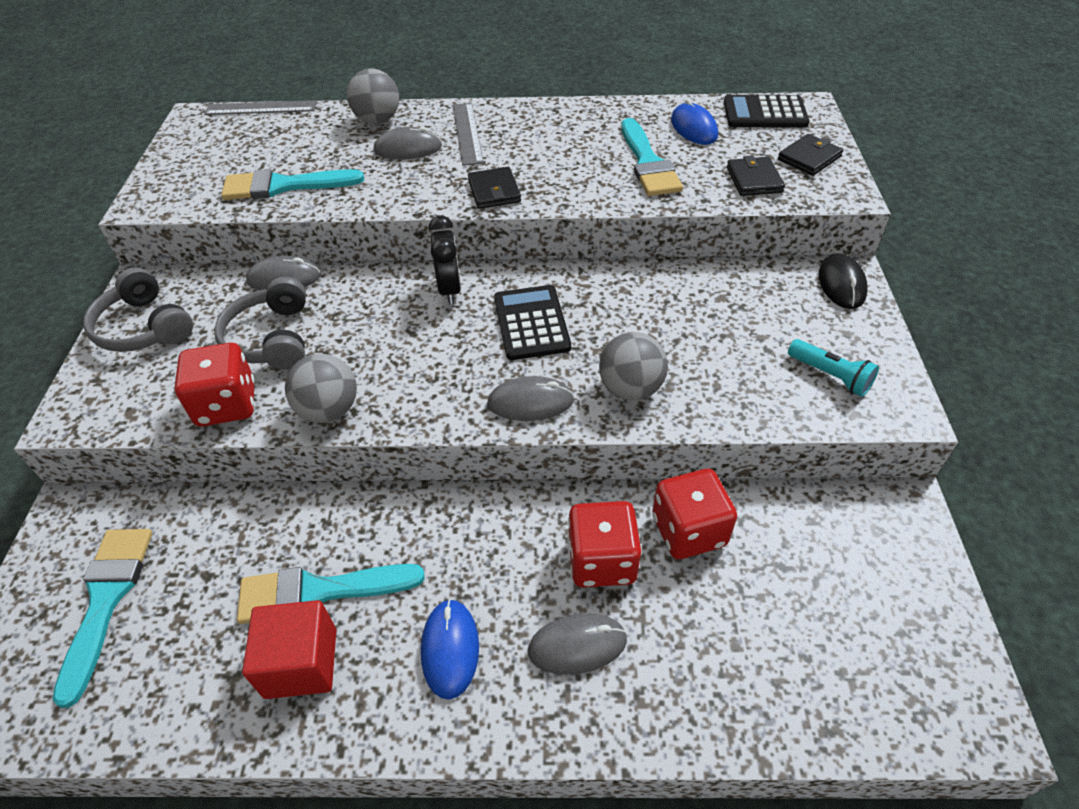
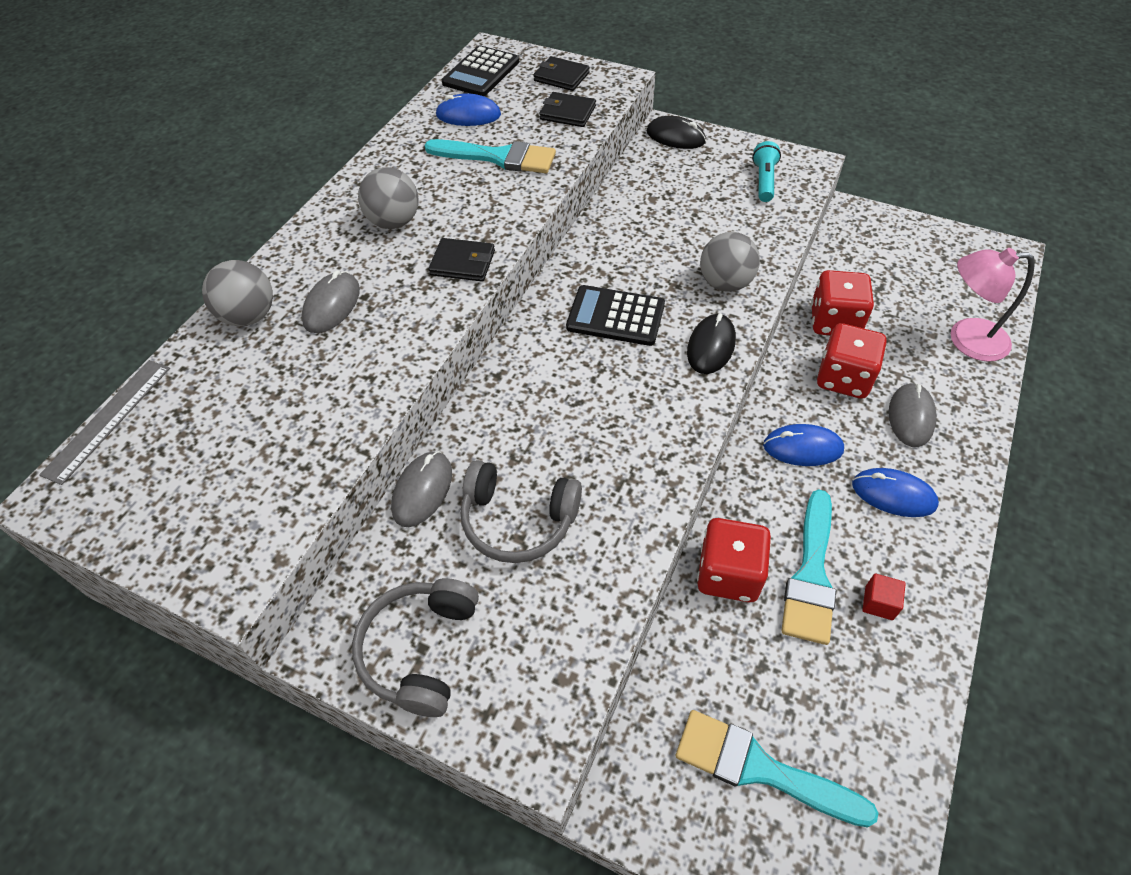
camera: 65 degrees left, 5 degrees up
(144, 328) = (420, 650): grey headphones -> grey headphones turned 120 degrees clockwise
(227, 404) = (599, 578): red dice -> red dice (728, 574)
(284, 186) = (314, 427): turquoise brush -> none
(301, 663) = (879, 603): red cube -> red cube, size x0.50
(329, 410) = (651, 491): grey ball -> grey ball (394, 222)
(449, 289) = (533, 358): black clock -> none
(467, 133) = (343, 254): grey ruler -> none
(479, 545) = (803, 447): none -> blue mouse
(530, 402) = (711, 346): grey mouse -> black mouse
(752, 689) = (966, 340): none -> pink lamp
(809, 158) = (561, 77): black wallet -> black wallet turned 45 degrees counterclockwise
(830, 376) = (764, 181): turquoise flashlight -> turquoise flashlight turned 60 degrees counterclockwise

